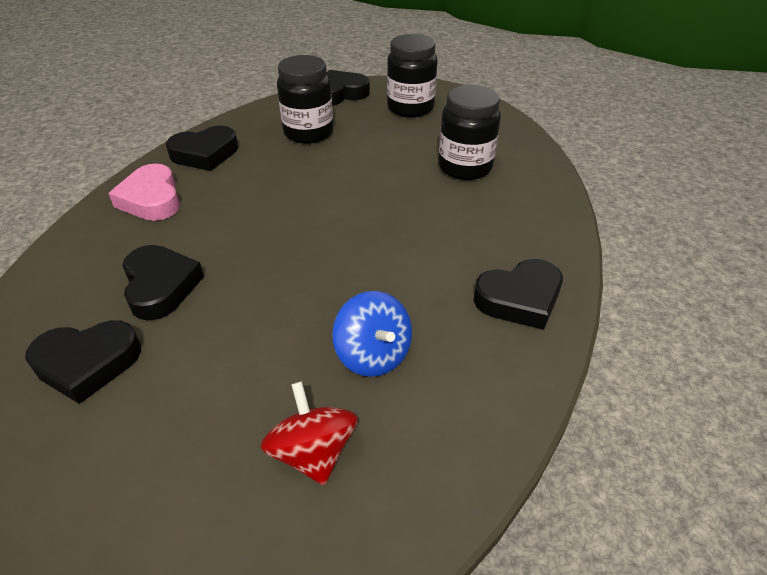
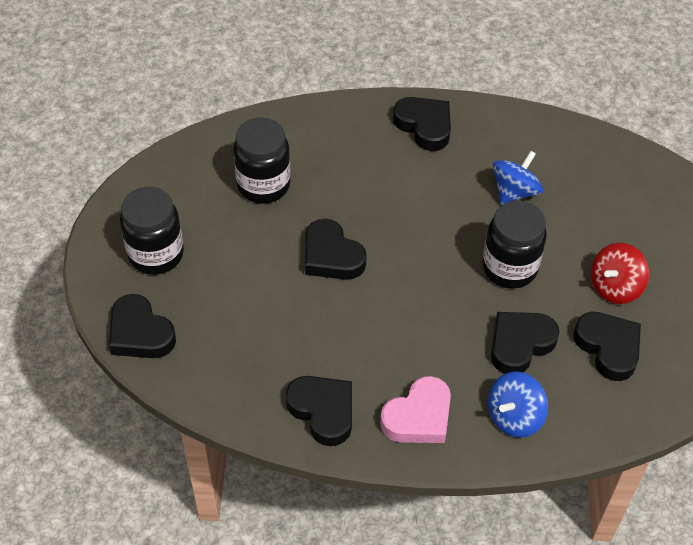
camera: 110 degrees left, 10 degrees up
(91, 256) = (514, 416): none -> blue spinning top
(308, 133) = (244, 331): black jar -> black jar (509, 268)
(313, 452) = (597, 199): red spinning top -> red spinning top (615, 287)
(357, 188) = (331, 256): none -> black heart

